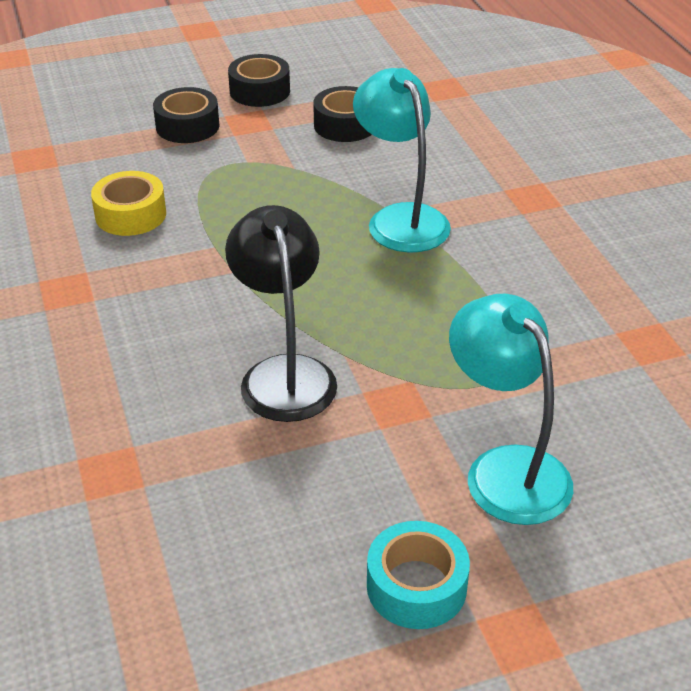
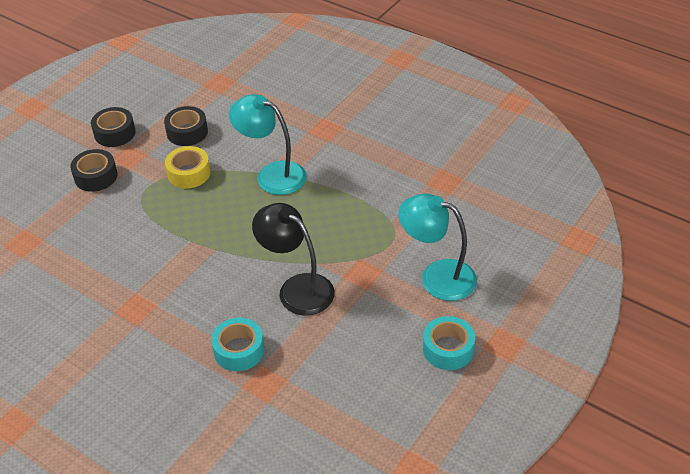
camera: 35 degrees left, 5 degrees up
(125, 409) = (239, 350): none -> turquoise tape
(130, 215) = (123, 247): yellow tape -> yellow tape (189, 173)

